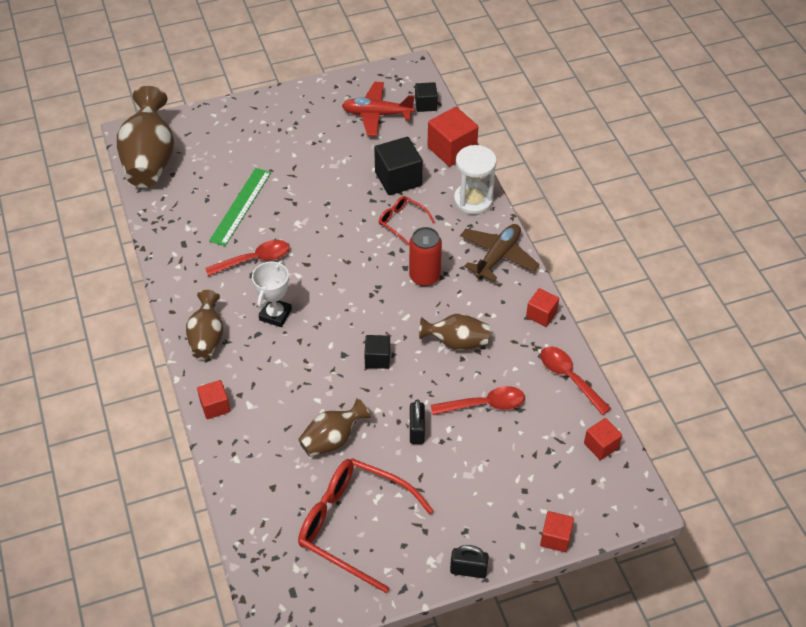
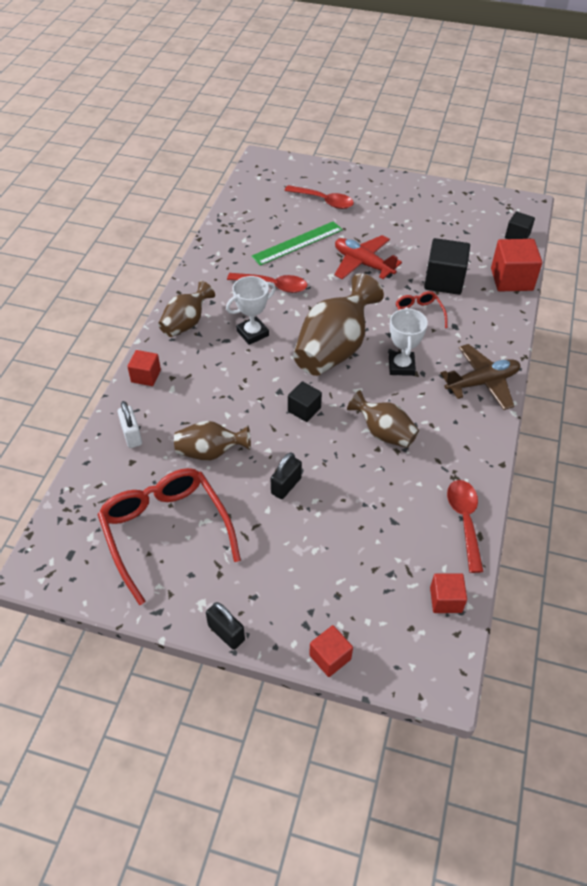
camera: 35 degrees right, 0 degrees up
(150, 160) = (260, 182): brown vase -> brown vase (334, 349)
(252, 465) = (132, 435): none -> white padlock
(377, 114) = (467, 226): red plane -> red plane (363, 264)
(424, 277) = (401, 366): red can -> white trophy
(473, 200) = (497, 327): white hourglass -> none
(484, 405) = (364, 498): red spoon -> red spoon (324, 201)
(541, 314) = (483, 451): red cube -> none

